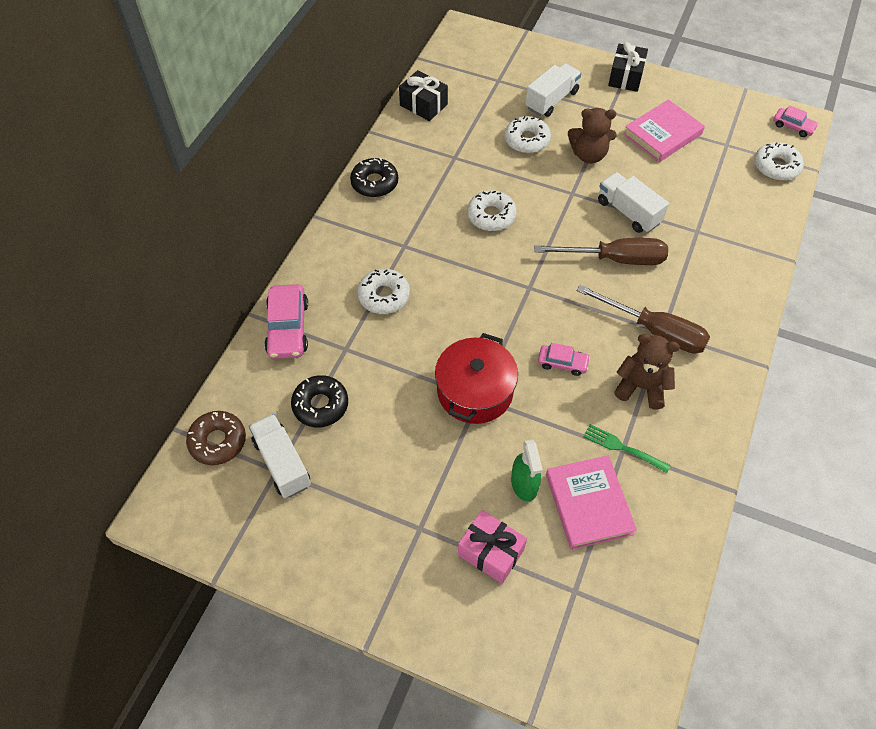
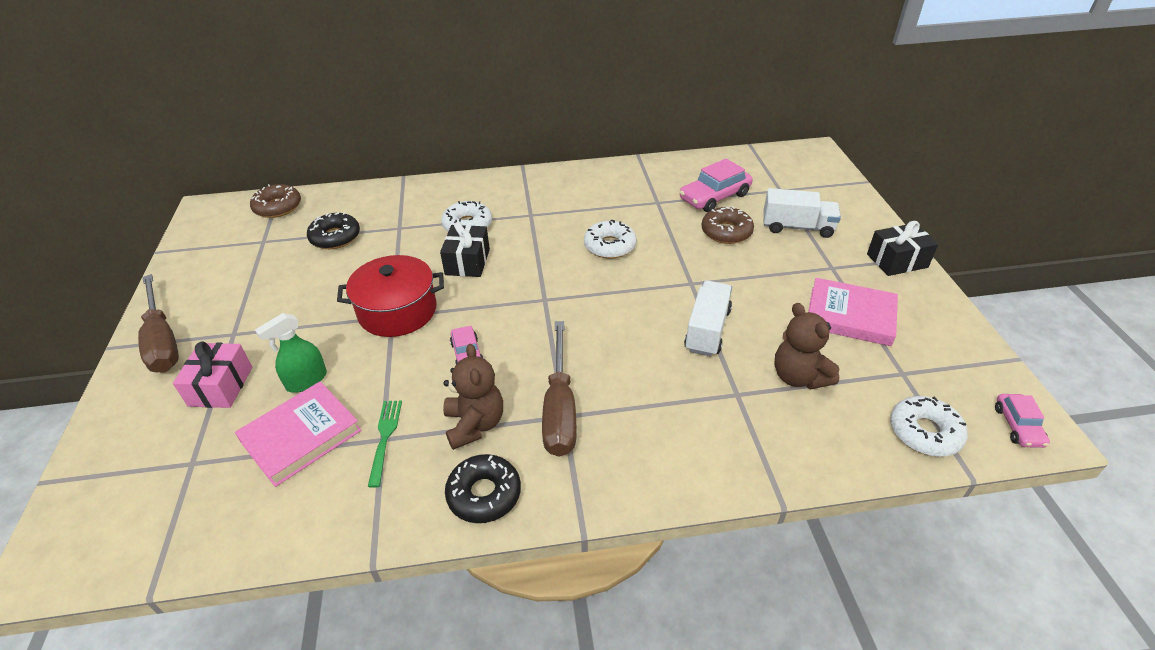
camera: 60 degrees right, 15 degrees down
(282, 463) = (270, 241): white truck -> none
(288, 328) = (401, 195): pink car -> pink car (714, 197)
(374, 183) = (584, 176): black donut -> black donut (484, 494)
(423, 105) = (698, 165): black gift -> black gift (467, 262)
(527, 140) = (726, 232): white donut -> brown donut
(589, 155) = (754, 275): brown teddy bear -> brown teddy bear (799, 377)
(615, 259) = (633, 343): brown screwdriver -> brown screwdriver (162, 341)

